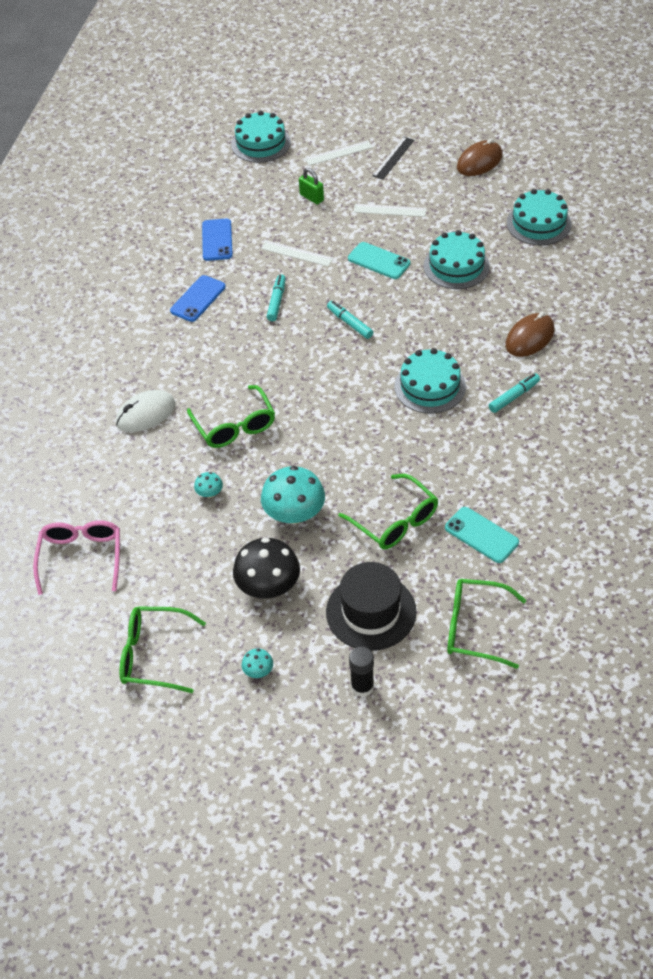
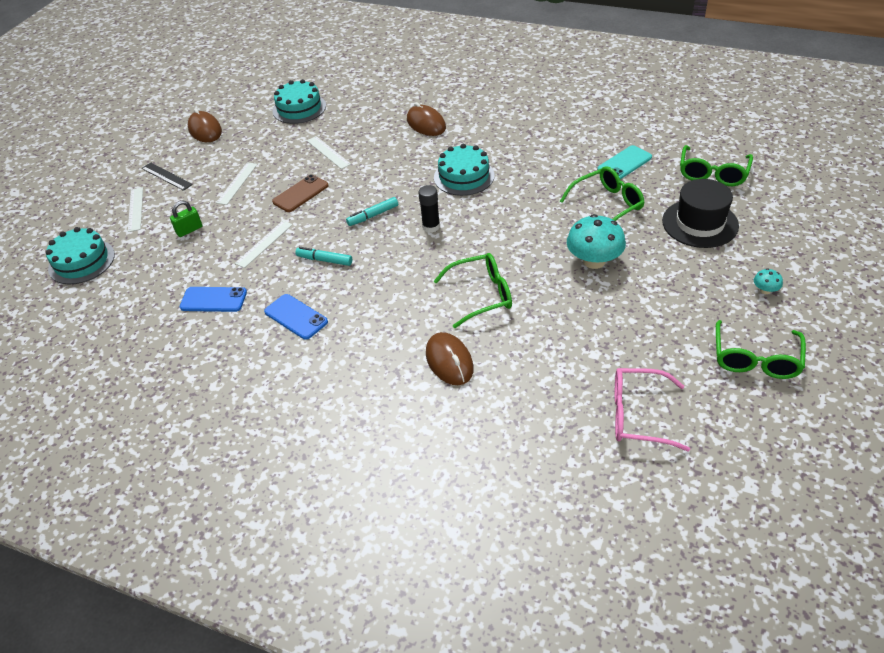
camera: 80 degrees left, 5 degrees down
(146, 414) = (449, 361): white mouse -> brown mouse
(209, 493) = (563, 315): turquoise mushroom -> none
(268, 586) = (674, 280): black mushroom -> none
(362, 686) = (773, 232): black glue stick -> black glue stick (431, 226)
(379, 261) = (300, 194): turquoise phone -> brown phone
(456, 266) = (328, 152): turquoise cake -> white ruler
(514, 396) = (486, 137): turquoise marker -> none

